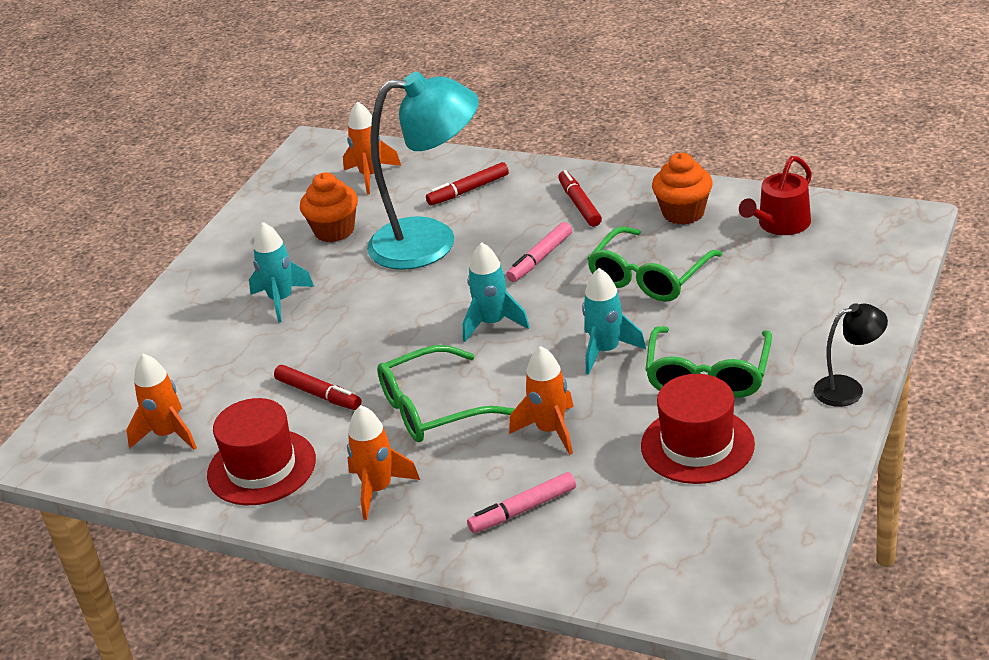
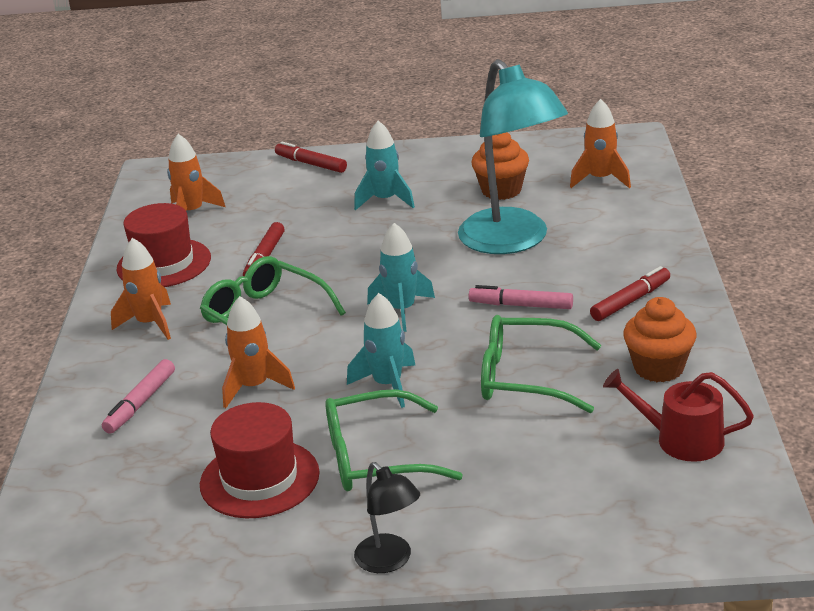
camera: 65 degrees right, 5 degrees down
(468, 190) = (612, 234): red marker -> red marker (311, 164)
(523, 510) = (140, 403): pink marker -> pink marker turned 105 degrees counterclockwise

